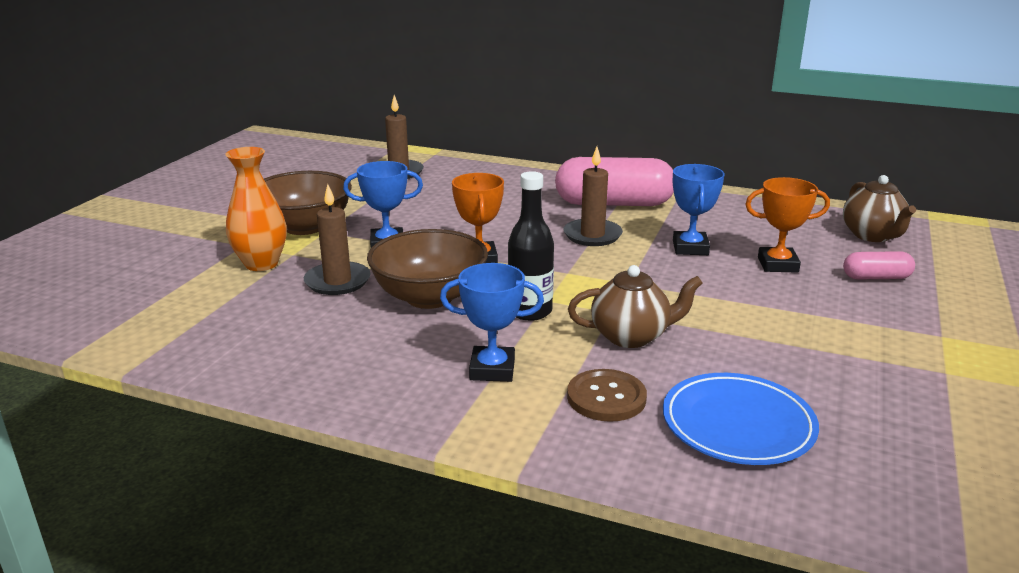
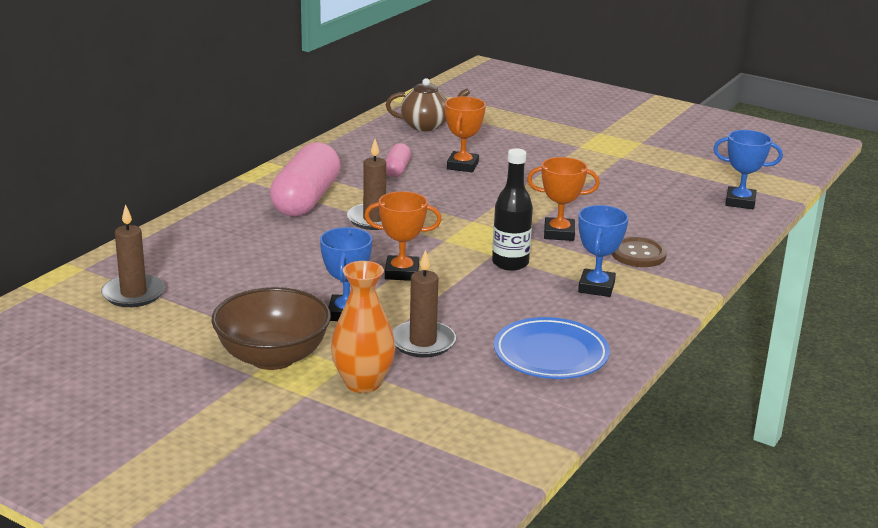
camera: 80 degrees left, 0 degrees up
(429, 297) = (471, 301): brown bowl -> none
(631, 336) = (559, 233): brown teapot -> orange trophy
(690, 248) = (419, 188): blue trophy -> blue trophy (740, 202)
(738, 424) = (672, 222): blue plate -> blue plate (551, 354)
(876, 277) = (495, 142): pink capsule -> pink capsule (397, 169)

